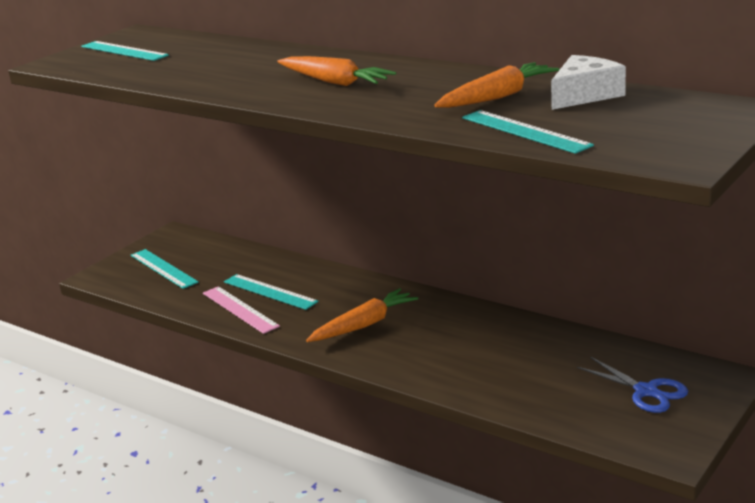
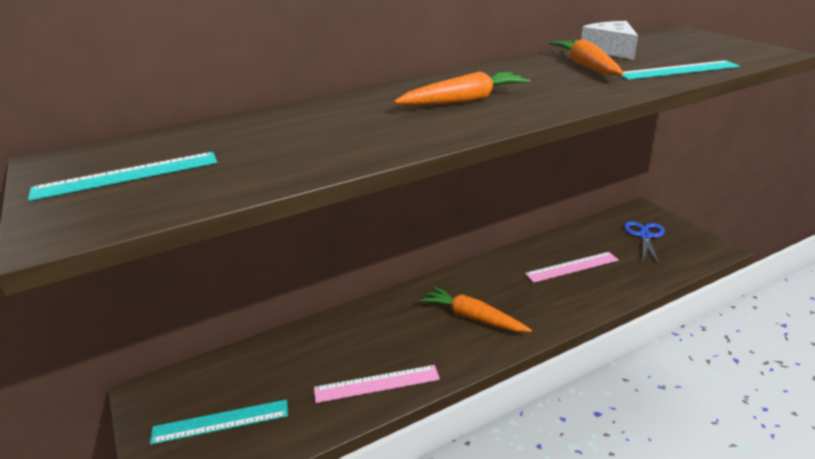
camera: 65 degrees left, 5 degrees up
(270, 291) = (361, 355): turquoise ruler -> none
(363, 325) = (473, 317): orange carrot -> orange carrot turned 45 degrees counterclockwise
(512, 356) = (572, 267): none -> pink ruler
(646, 391) = (644, 236): blue scissors -> blue scissors turned 60 degrees counterclockwise

